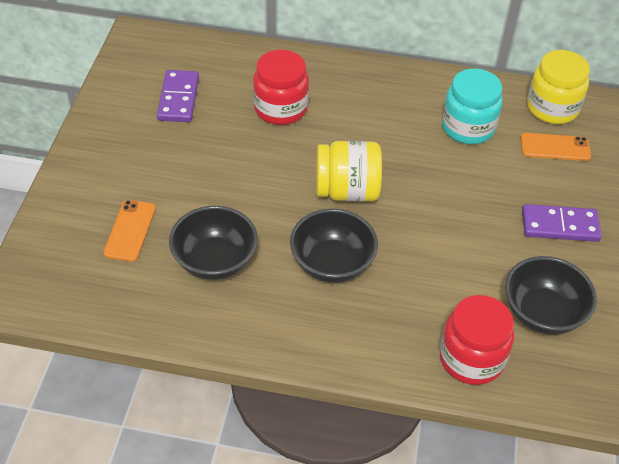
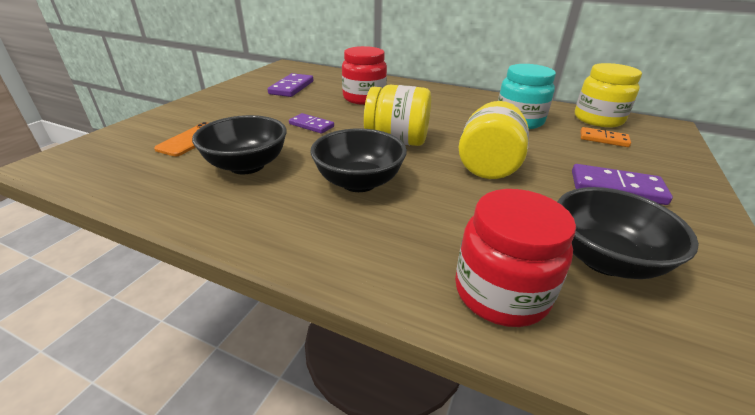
camera: 15 degrees right, 15 degrees down
(244, 179) = (311, 125): none -> purple domino
(445, 216) = (488, 166): none -> yellow jar
(555, 147) = (603, 139): orange phone -> orange domino

